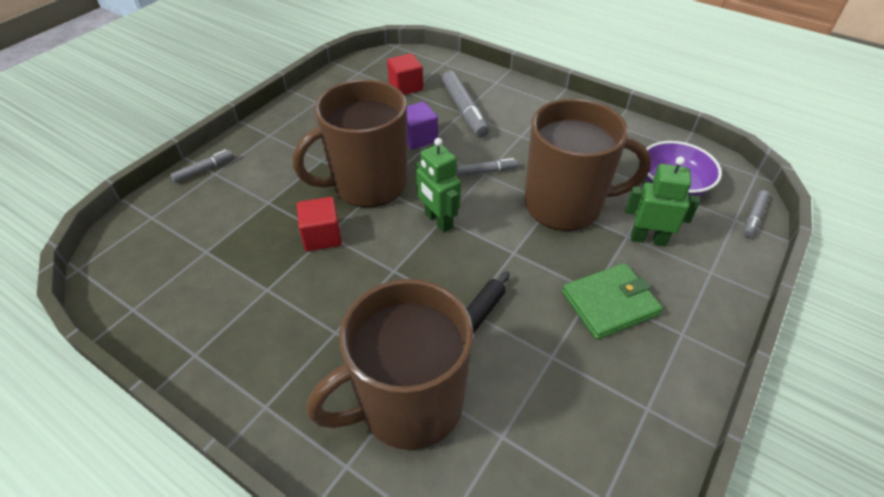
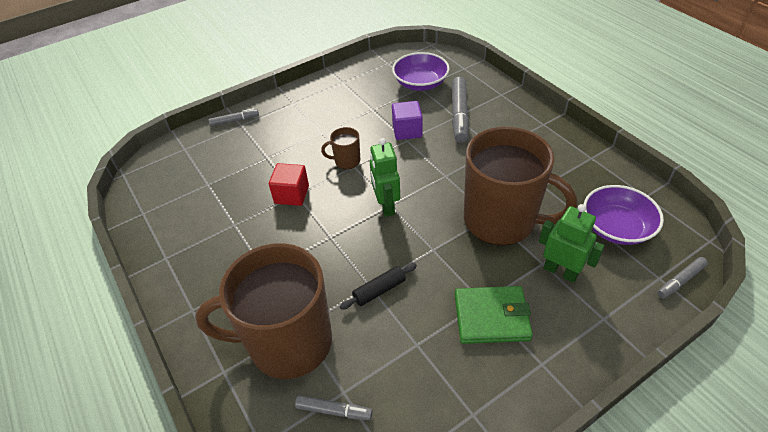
camera: 25 degrees right, 0 degrees up
(367, 184) = (346, 161): brown mug -> brown mug, size x0.41
(405, 87) = (420, 83): red cube -> purple bowl
(486, 171) = (448, 173): grey marker -> grey marker (334, 410)

